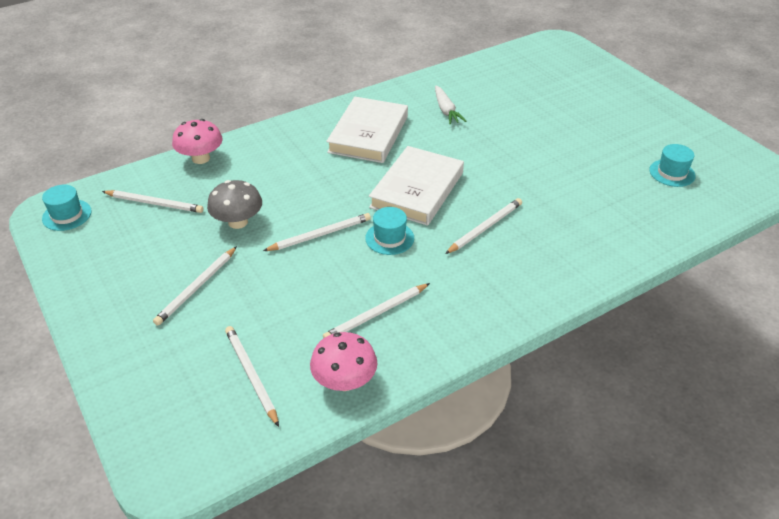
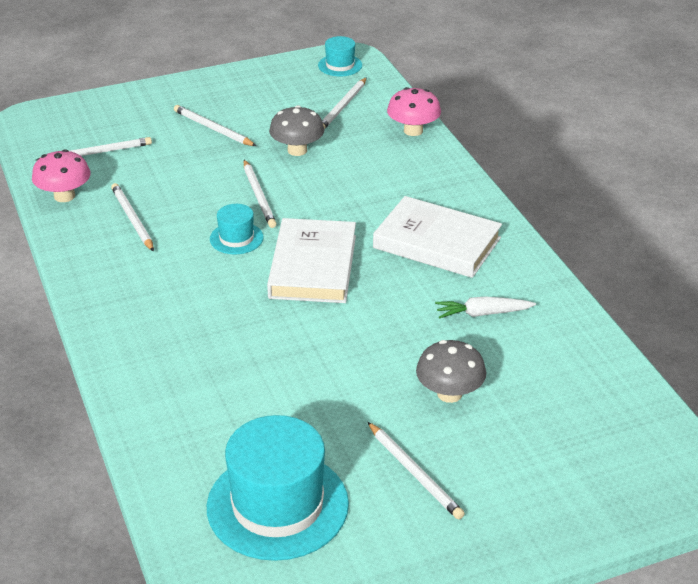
camera: 100 degrees right, 5 degrees down
(417, 190) = (313, 266): white book -> white book turned 60 degrees clockwise
(485, 227) = (227, 306): white pencil -> white pencil (415, 473)
(533, 118) = (449, 394): none -> grey mushroom
(672, 173) = (277, 505): turquoise hat -> turquoise hat, size x2.09

